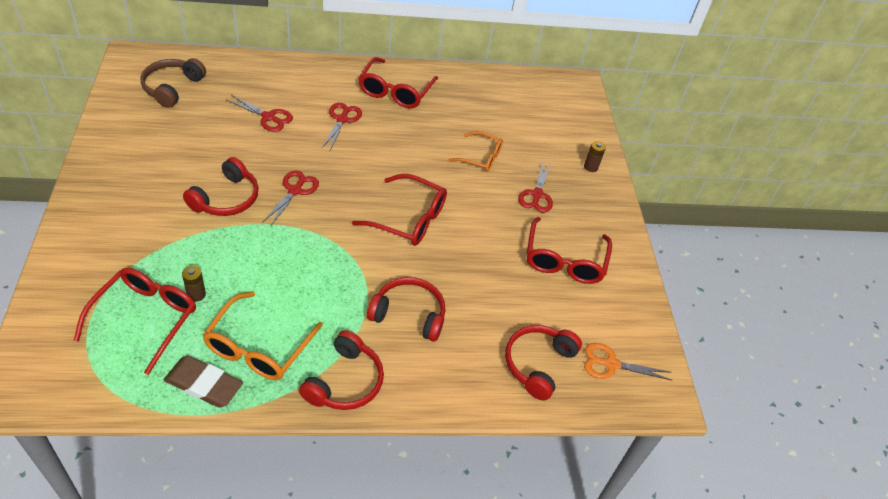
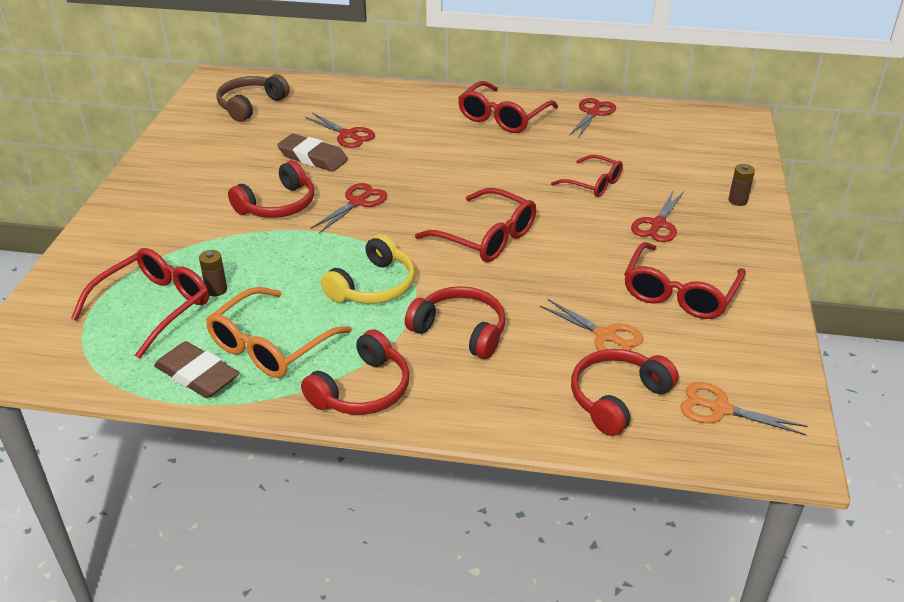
camera: 20 degrees right, 10 degrees down
(244, 144) = (313, 157): none -> brown eraser
(329, 277) = (373, 286): none -> yellow headphones
(342, 119) = (432, 140): red scissors -> red scissors (593, 113)
(481, 157) = (593, 184): orange glasses -> red glasses
(518, 307) = (605, 336): none -> orange scissors

